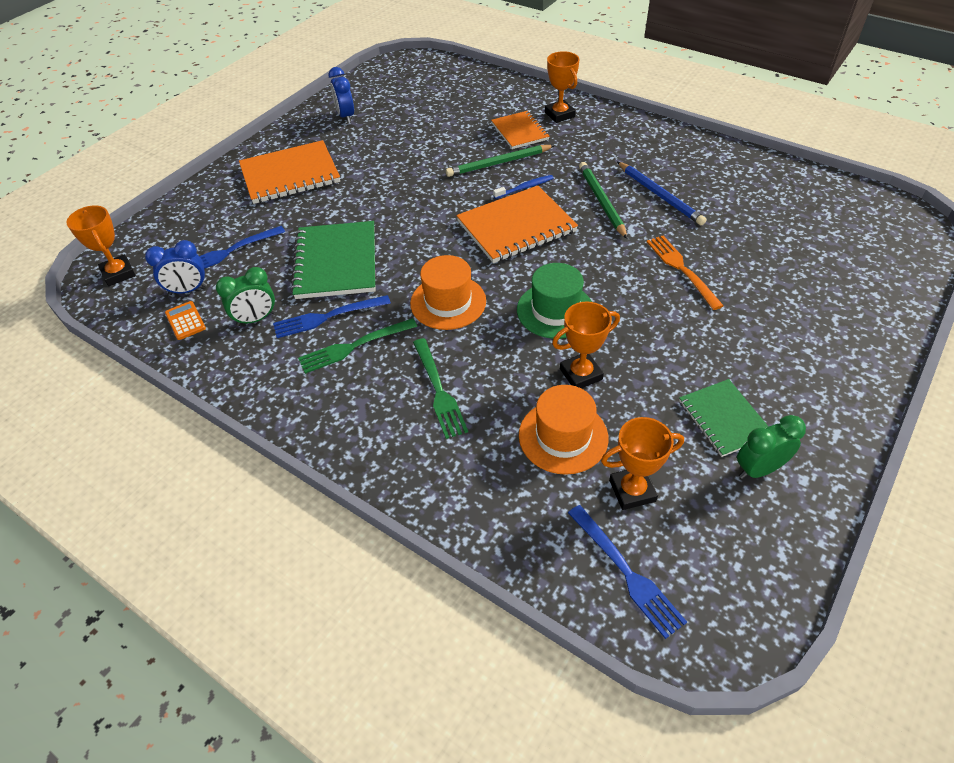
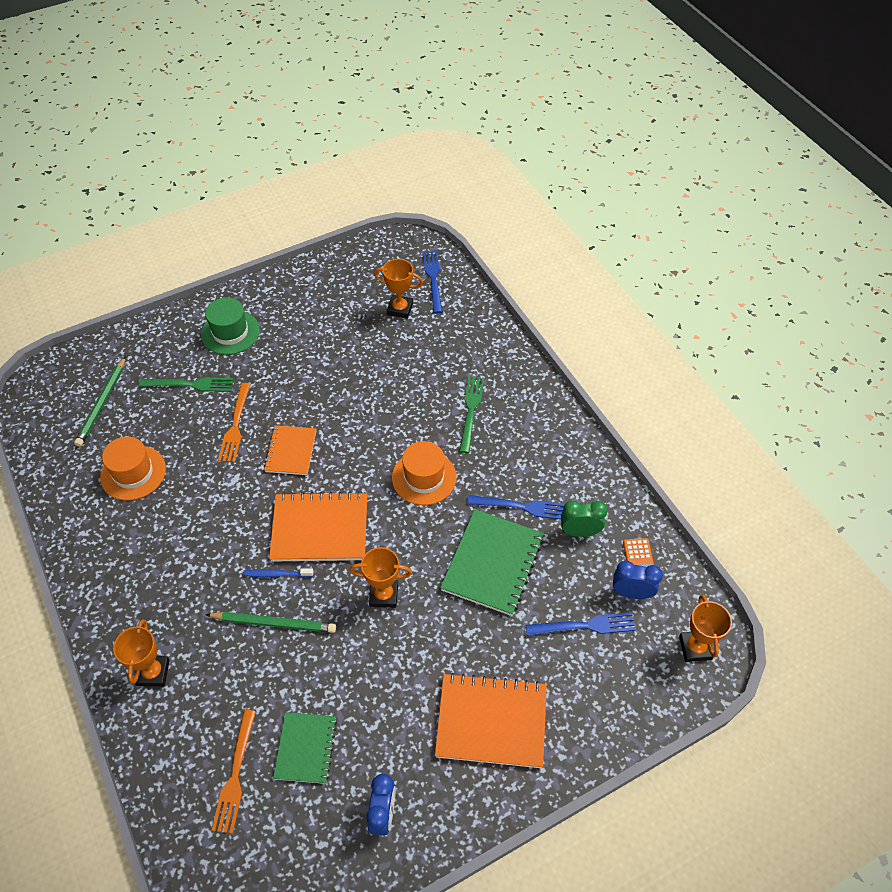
camera: 155 degrees left, 5 degrees up
(353, 347) = (513, 470): green fork -> green fork (191, 384)
(456, 99) = (235, 776): none -> orange fork
(520, 131) = (216, 665): orange notebook -> orange notebook (291, 451)
(555, 310) = (352, 434): green hat -> green hat (230, 332)
(563, 436) = (414, 350): orange hat -> orange hat (133, 473)
(581, 374) = (374, 381): orange trophy -> orange trophy (384, 595)
(601, 201) = (228, 522): green pencil -> green pencil (102, 403)
(660, 195) = (176, 504): blue pencil -> none
(724, 419) = (316, 321): green notebook -> green notebook (305, 748)
(758, 469) = (325, 291): green clock -> none

